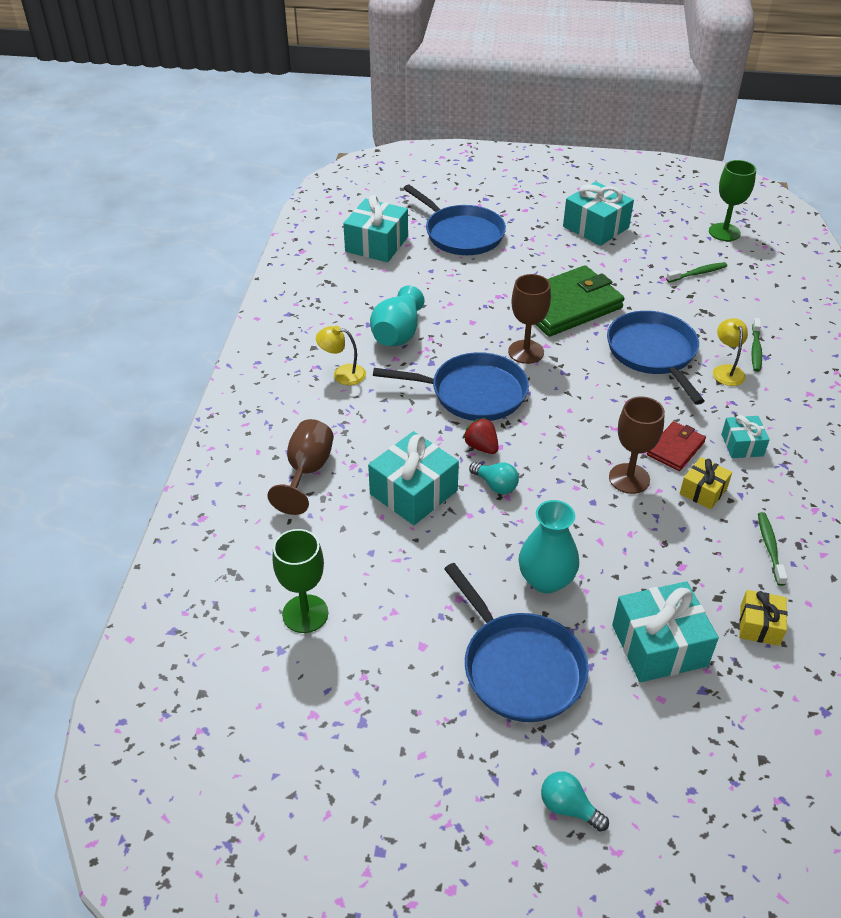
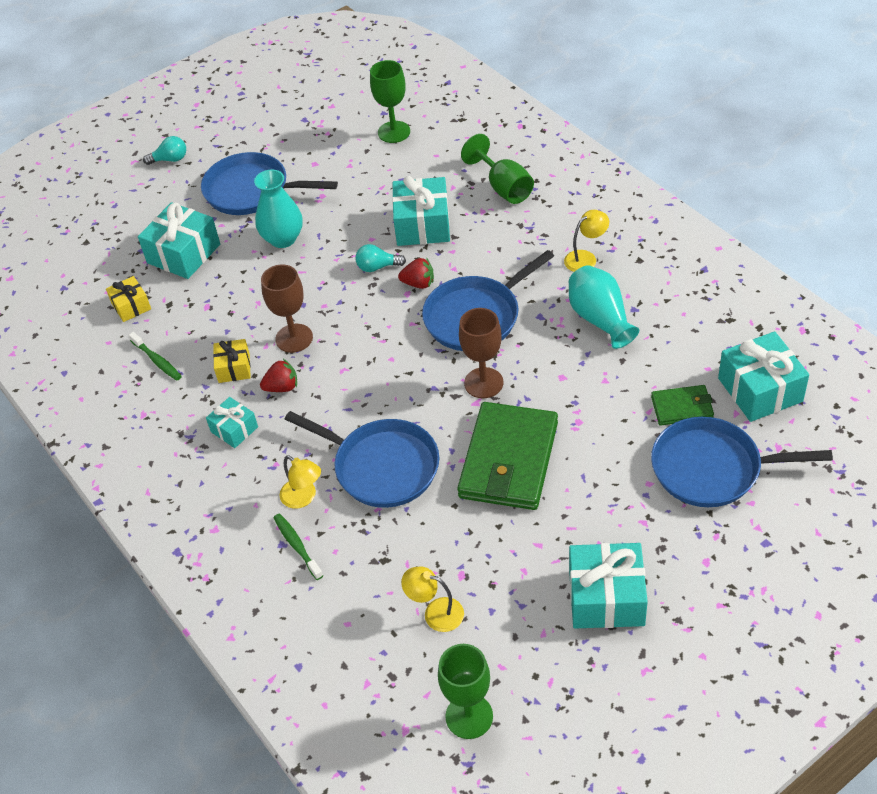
camera: 140 degrees right, 5 degrees up
(307, 471) = (503, 187): brown goblet -> green goblet
(430, 264) = (682, 407): none -> green wallet
(675, 448) = (282, 387): red wallet -> red strawberry
(698, 273) = (435, 612): green toothbrush -> yellow lamp

